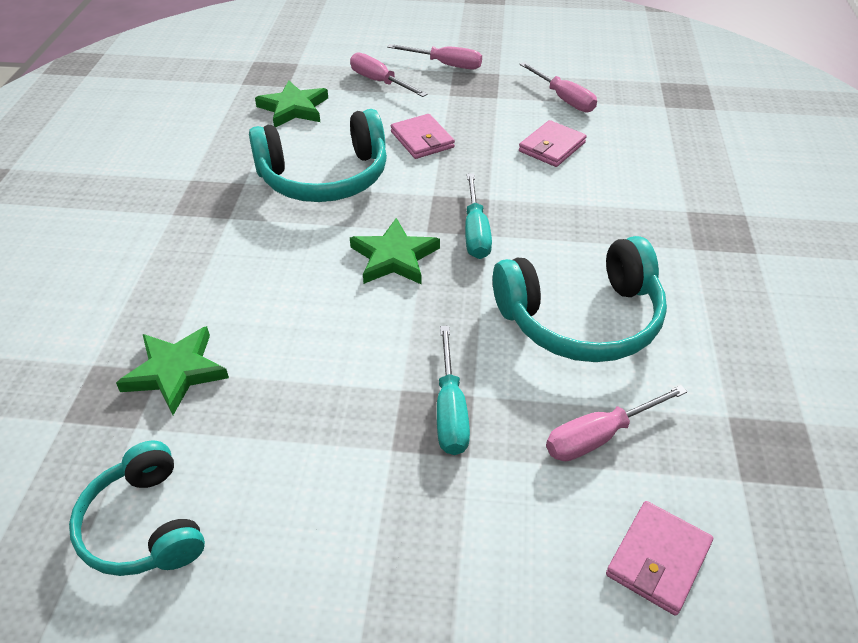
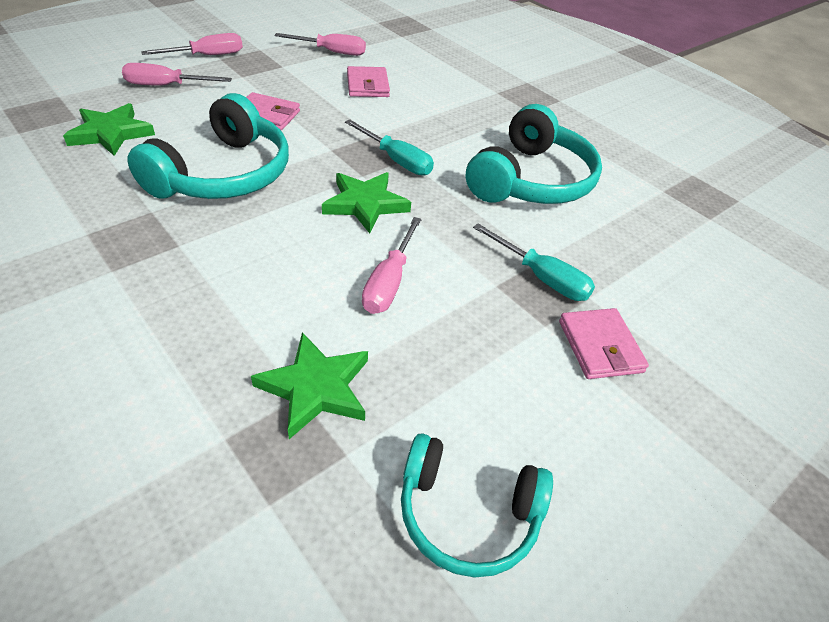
camera: 50 degrees left, 0 degrees up
(599, 436) = (630, 239): pink screwdriver -> pink screwdriver (389, 282)
(658, 559) = (737, 282): pink wallet -> pink wallet (600, 346)

